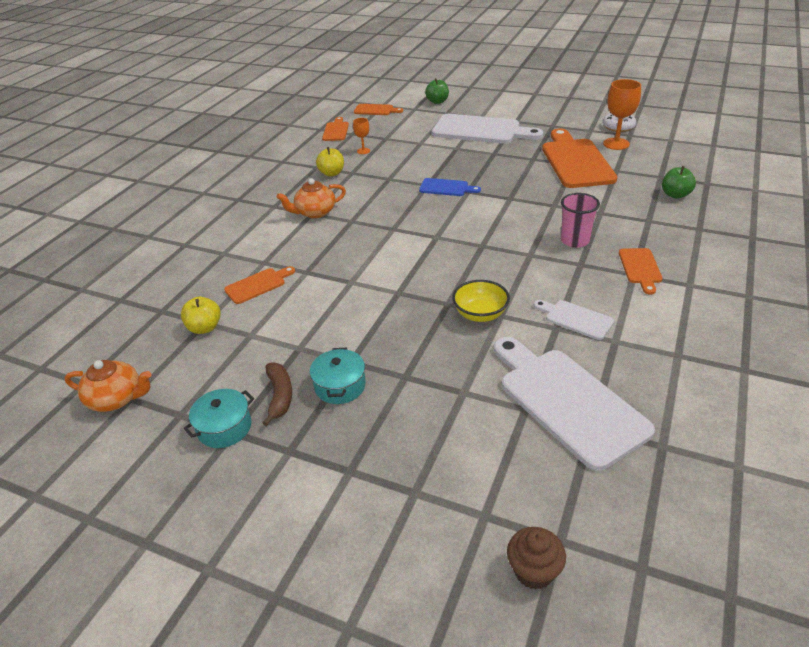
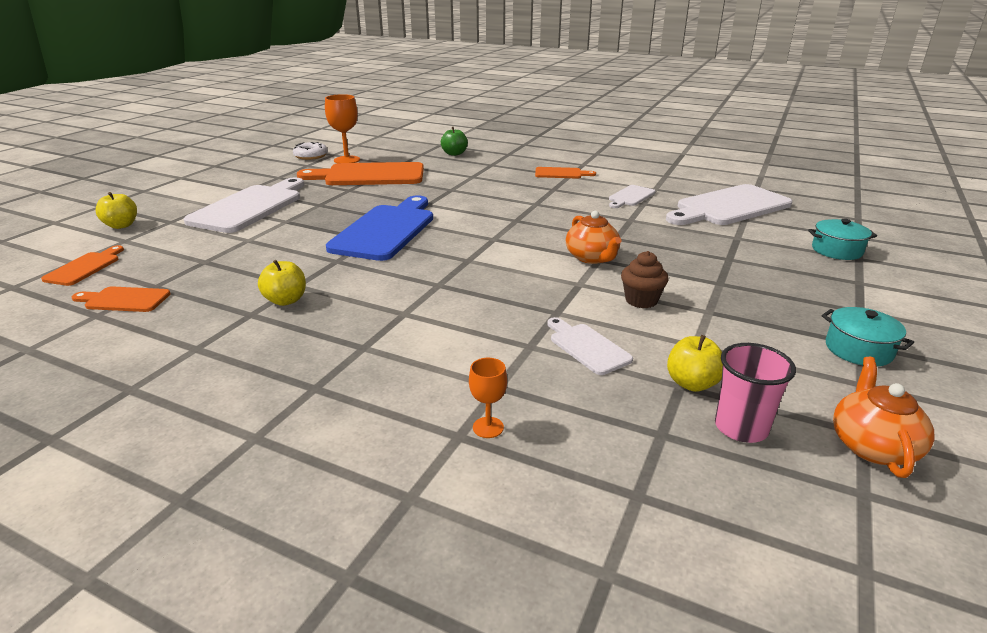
camera: 90 degrees left, 10 degrees down
(258, 285) = (587, 347): orange cutting board -> white cutting board
(280, 396) = (790, 319): brown banana -> none
(315, 212) = (403, 311): orange teapot -> orange teapot (592, 258)
(340, 386) = (758, 288): turquoise pot -> turquoise pot (837, 250)
(363, 151) = (231, 277): orange goblet -> orange goblet (488, 427)
(437, 101) = (121, 225): green apple -> yellow apple
(446, 188) = (386, 230): blue cutting board -> blue cutting board, size x2.05
(480, 314) = (630, 226): yellow bowl -> none
(533, 571) = (889, 227): brown cupcake -> brown cupcake (641, 300)
(575, 241) = (516, 188): pink cup -> pink cup (741, 428)

